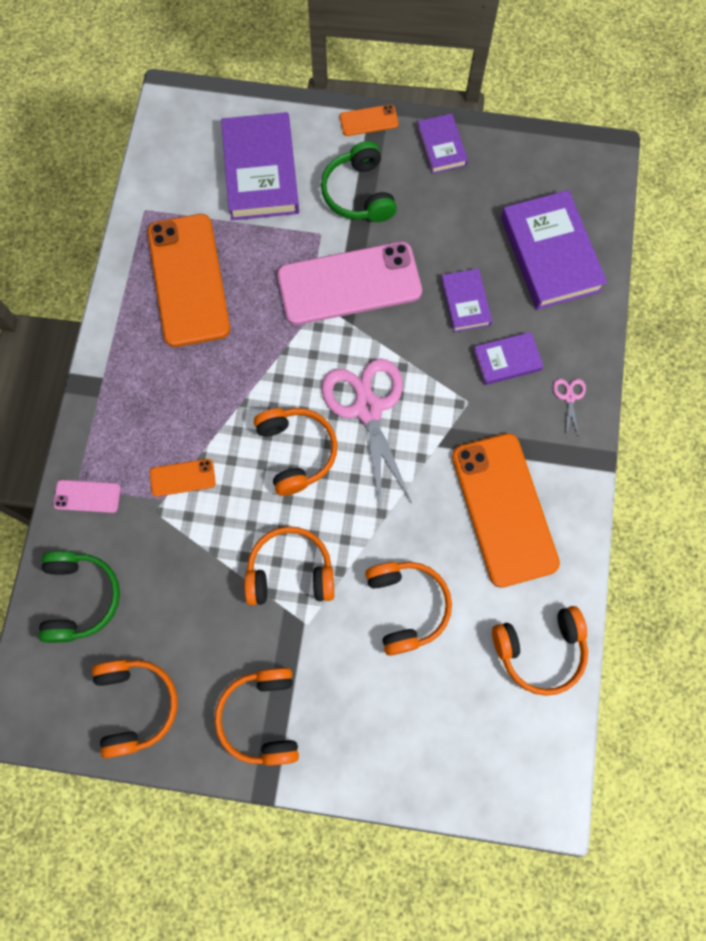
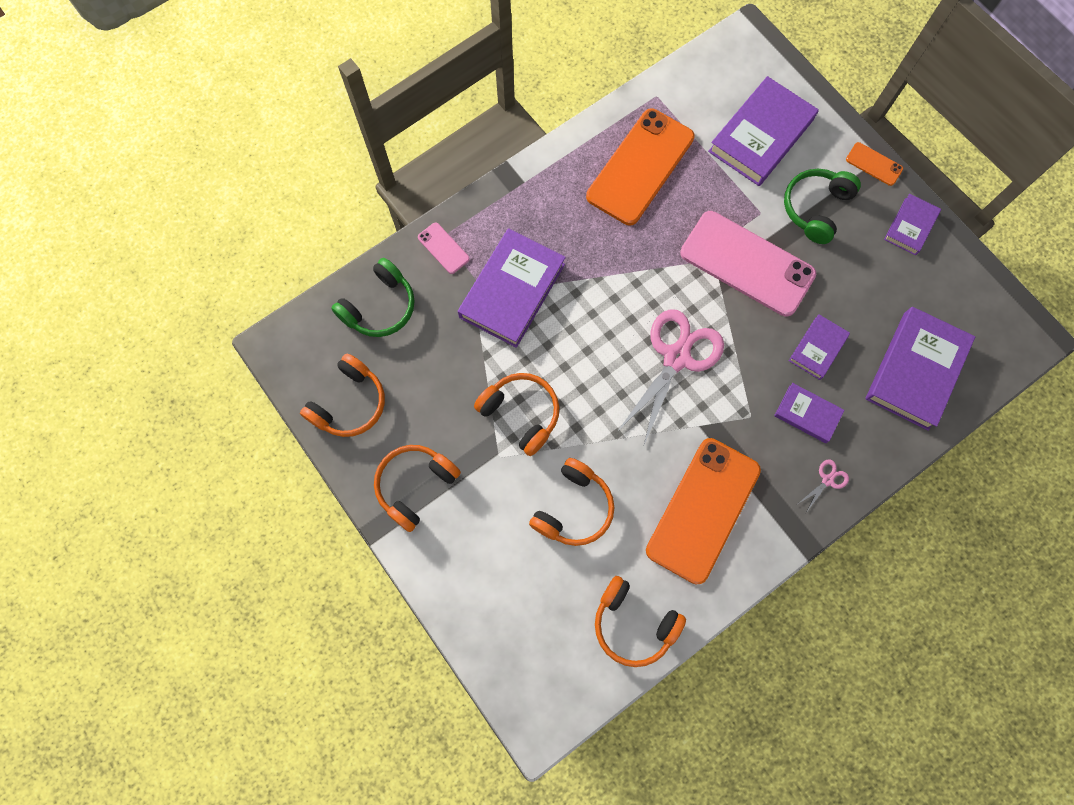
camera: 45 degrees right, 0 degrees up
(182, 478) = (512, 291): orange phone -> purple book
(296, 452) = (600, 341): orange headphones -> none

